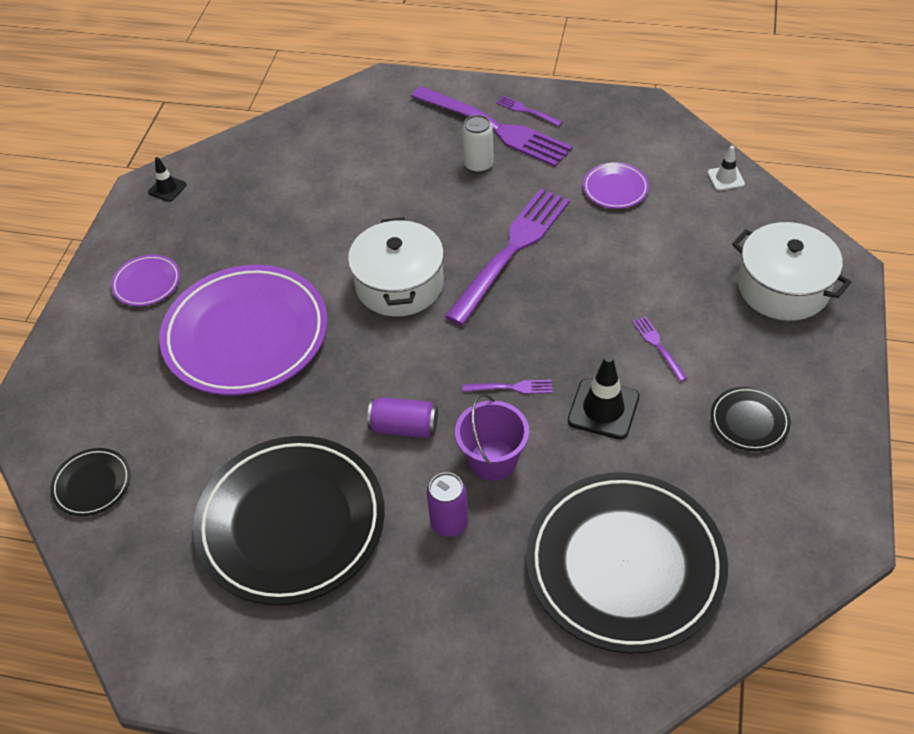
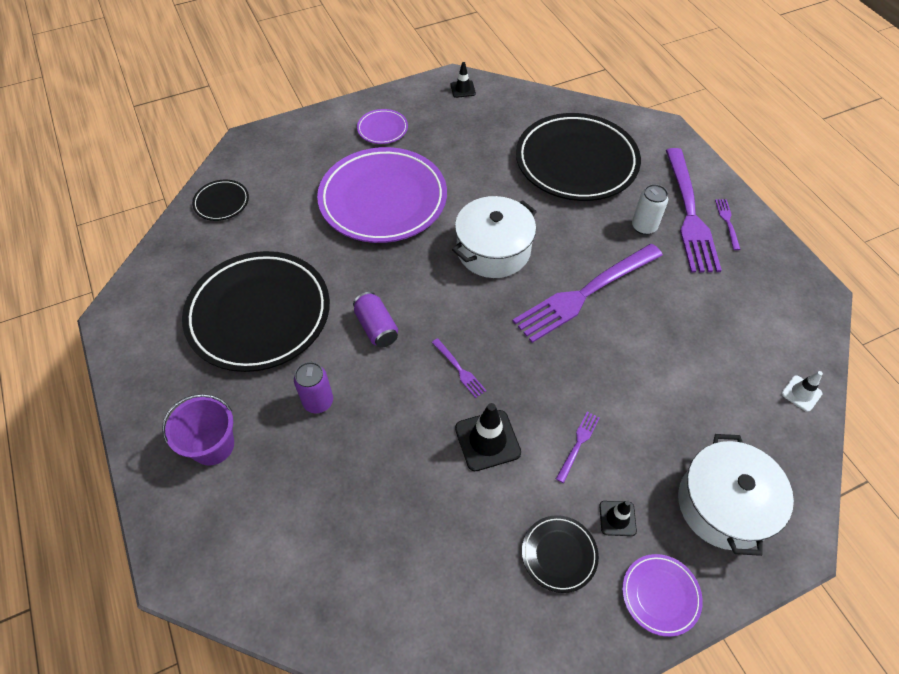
camera: 50 degrees right, 5 degrees up
(493, 460) = (388, 396): purple bucket -> purple bucket (213, 445)
(512, 250) = (584, 294): purple fork -> purple fork turned 150 degrees clockwise
(615, 189) = (709, 323): purple plate -> purple plate (660, 595)
(625, 565) = (358, 537): black plate -> black plate (576, 162)
(745, 362) = (617, 518): none -> black traffic cone

